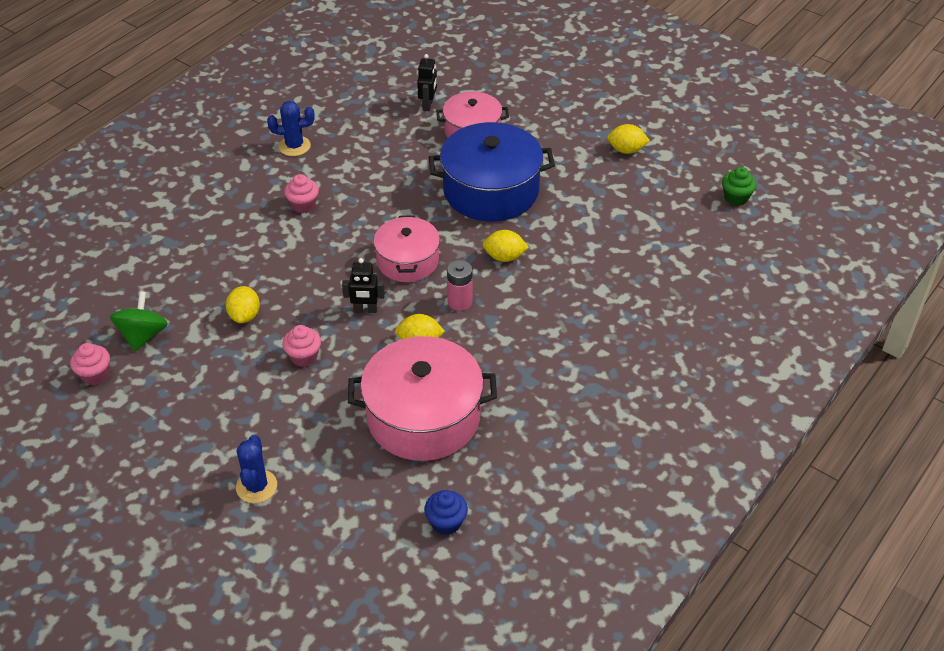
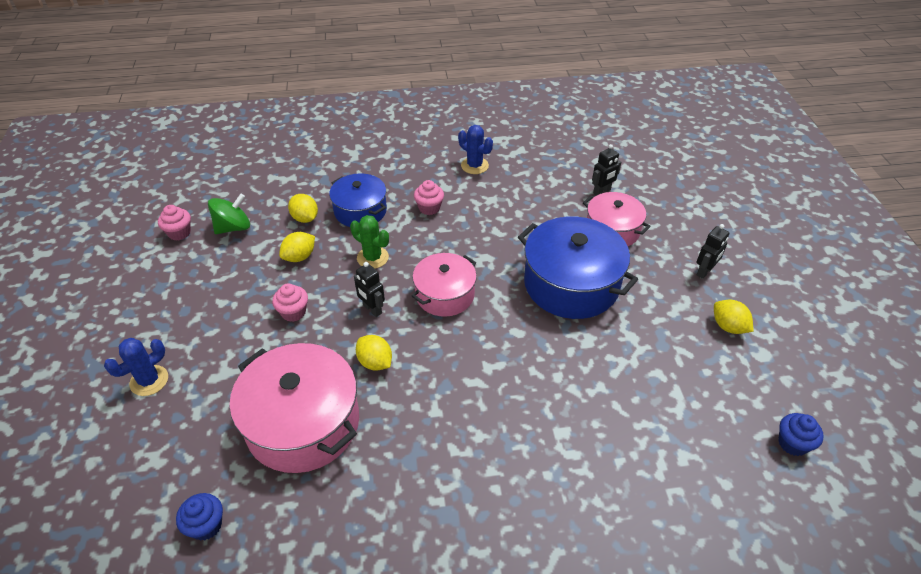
camera: 45 degrees right, 0 degrees up
(244, 246) = (360, 211): none -> blue pot
(310, 274) = (372, 258): none -> green cactus
(460, 302) = (441, 353): pink battery -> none
(504, 257) = (517, 343): yellow lemon -> yellow lemon (305, 218)
(571, 121) = (704, 272): none -> black robot
(736, 198) = (792, 443): green cupcake -> blue cupcake

